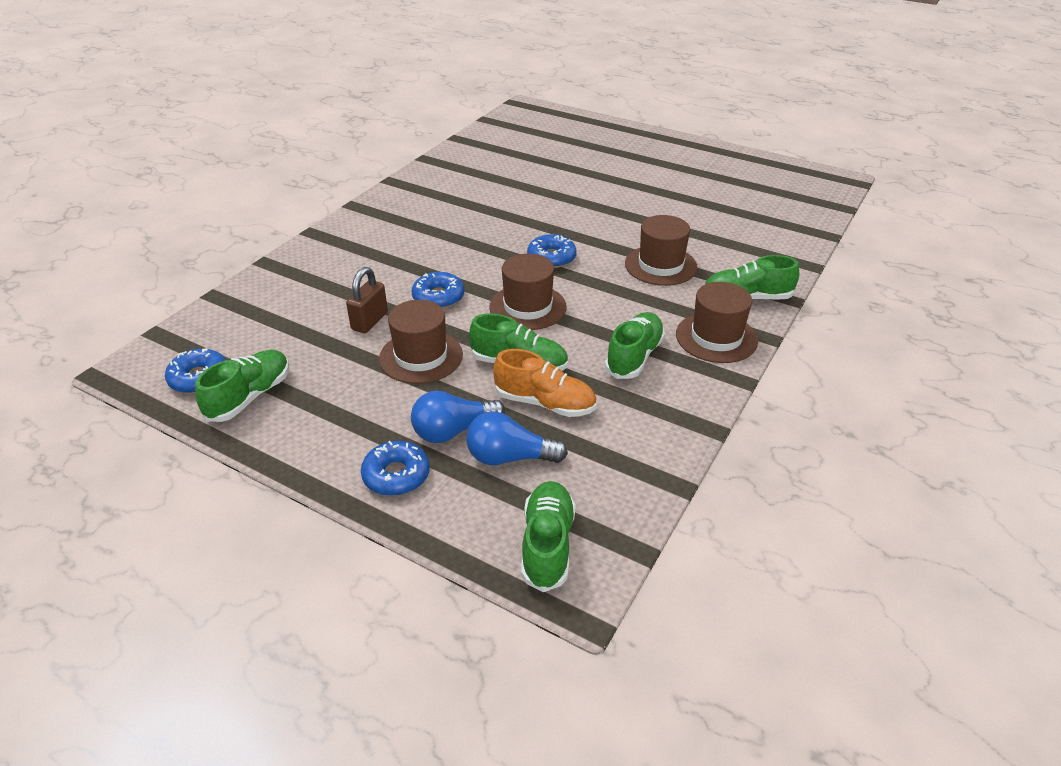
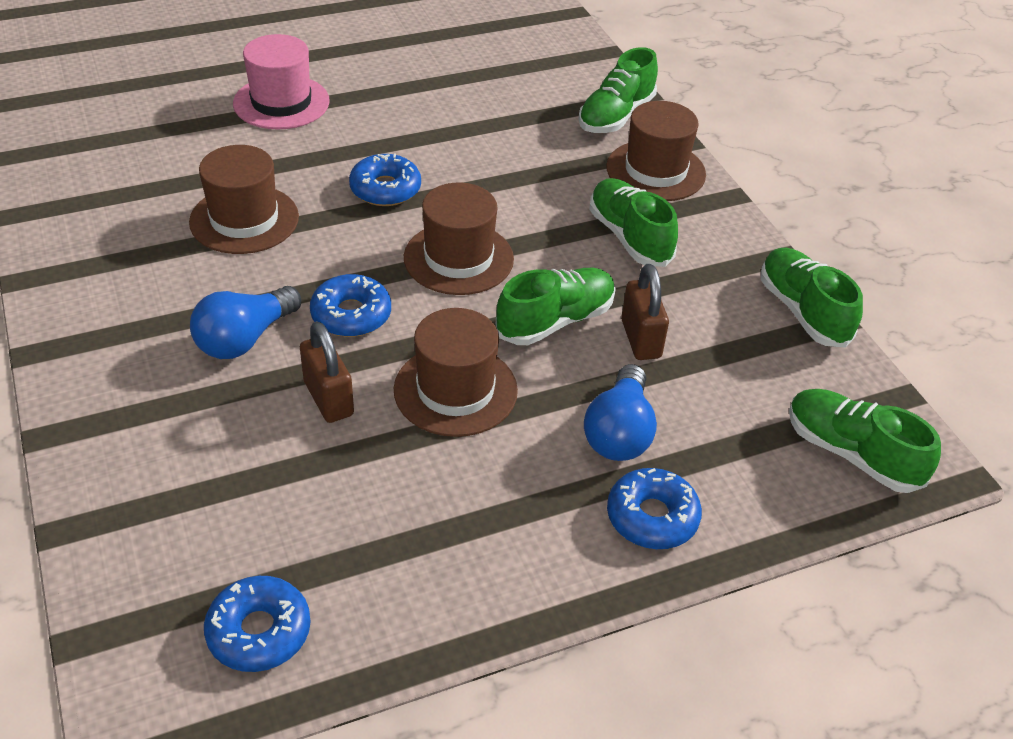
camera: 55 degrees left, 5 degrees up
(249, 397) = (364, 591): green shoe -> green shoe (803, 311)
(509, 457) = (702, 411): blue light bulb -> blue light bulb (245, 339)
(545, 403) = (640, 339): orange shoe -> brown padlock
(574, 196) = (281, 102): none -> pink hat
(660, 265) = (497, 130): brown hat -> brown hat (244, 219)

